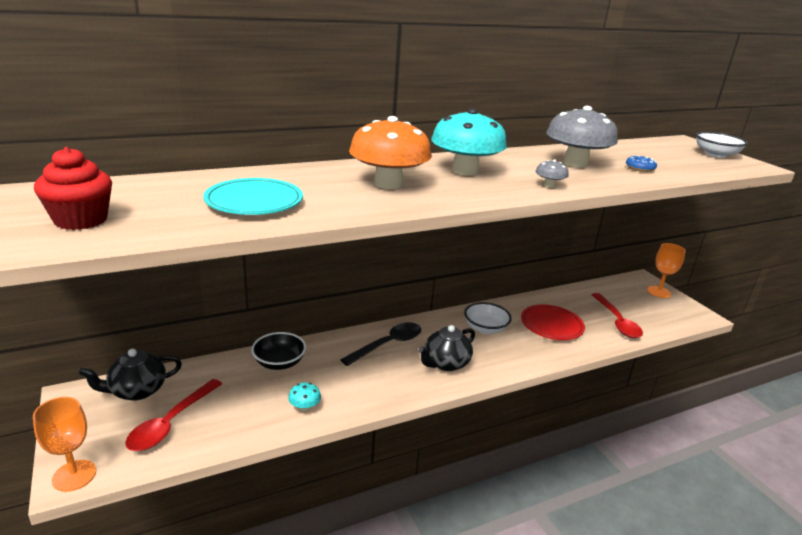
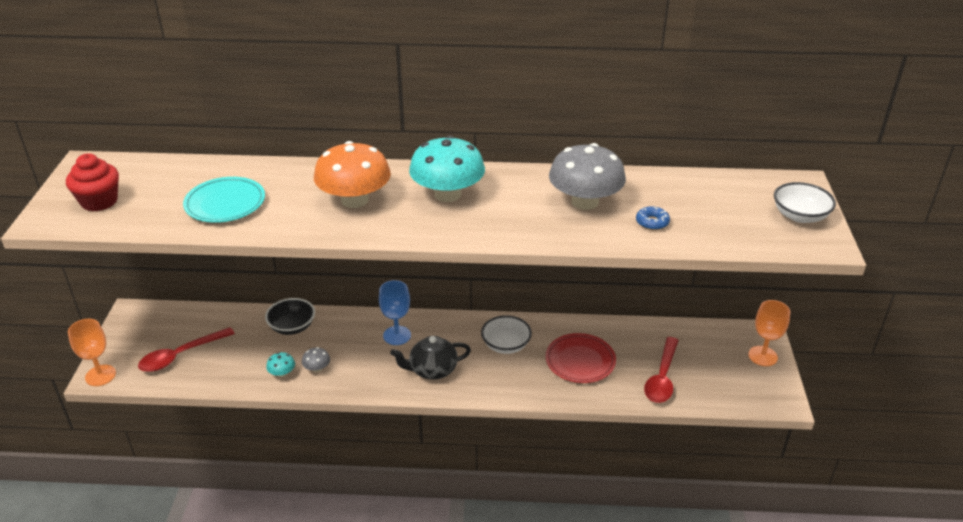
camera: 30 degrees right, 10 degrees up
(137, 391) = (174, 321): black teapot -> none
(388, 344) = (397, 335): black spoon -> blue goblet
(549, 185) = (506, 230): grey mushroom -> grey mushroom (317, 368)

